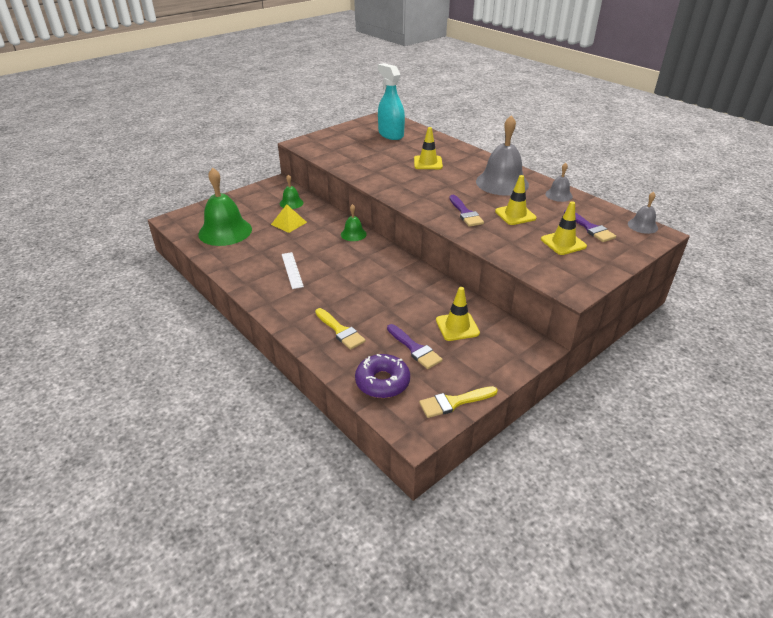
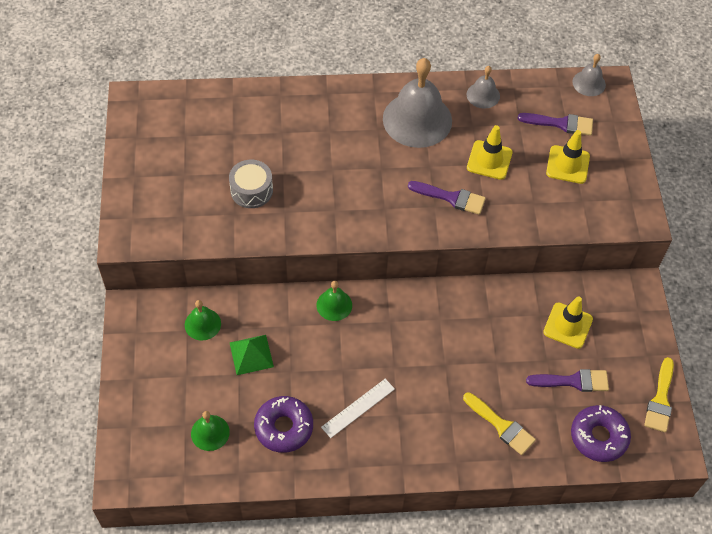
camera: 55 degrees left, 20 degrees up
(225, 231) = (210, 432): green bell -> green bell, size x0.49
(252, 251) = (284, 427): none -> purple donut
(289, 223) = (251, 354): yellow pyramid -> green pyramid
(292, 270) = (358, 408): white ruler -> white ruler turned 60 degrees counterclockwise
(340, 331) = (501, 426): yellow brush -> yellow brush turned 45 degrees clockwise
(375, 159) = (251, 190): none -> grey drum
(391, 134) = (197, 130): turquoise spray bottle -> none
(428, 163) = (310, 148): yellow traffic cone -> none

